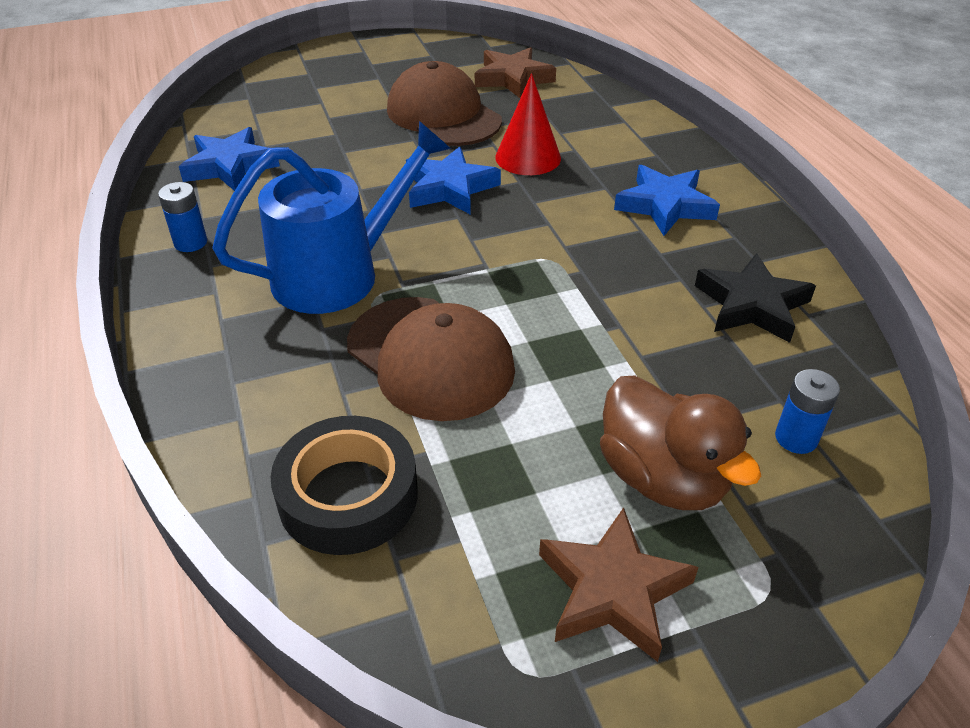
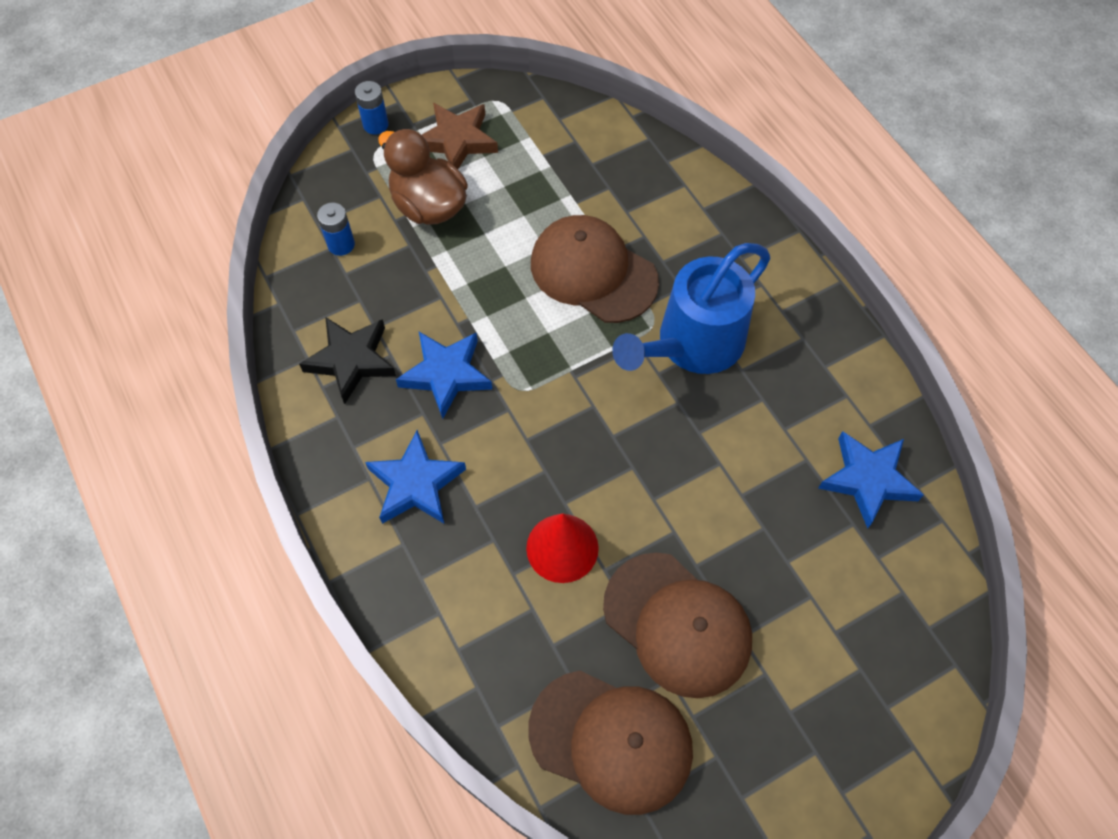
camera: 170 degrees right, 20 degrees up
(190, 242) = (836, 362): blue battery -> blue battery (375, 125)
(348, 495) = (613, 169): black tape -> none
(449, 188) = (632, 478): blue star -> blue star (446, 374)
(513, 78) = (611, 741): brown star -> brown cap

